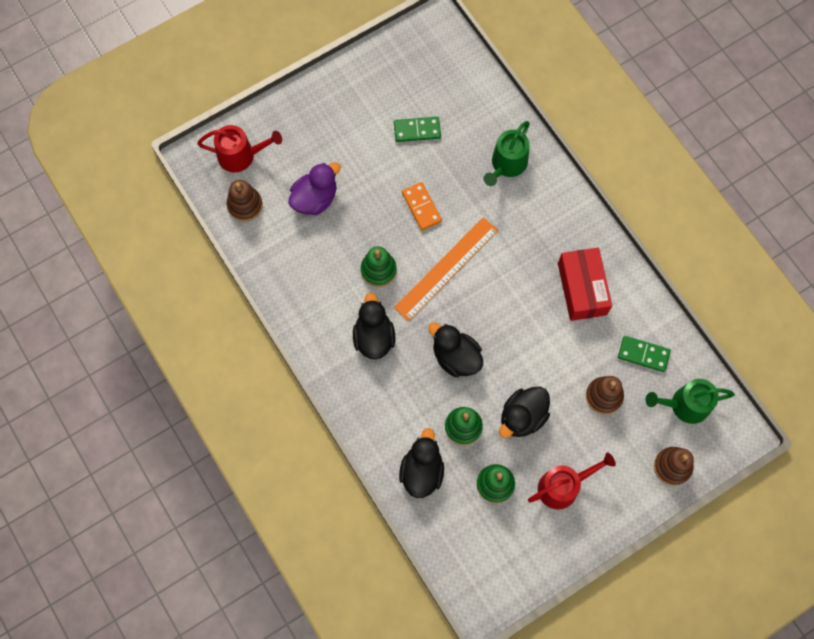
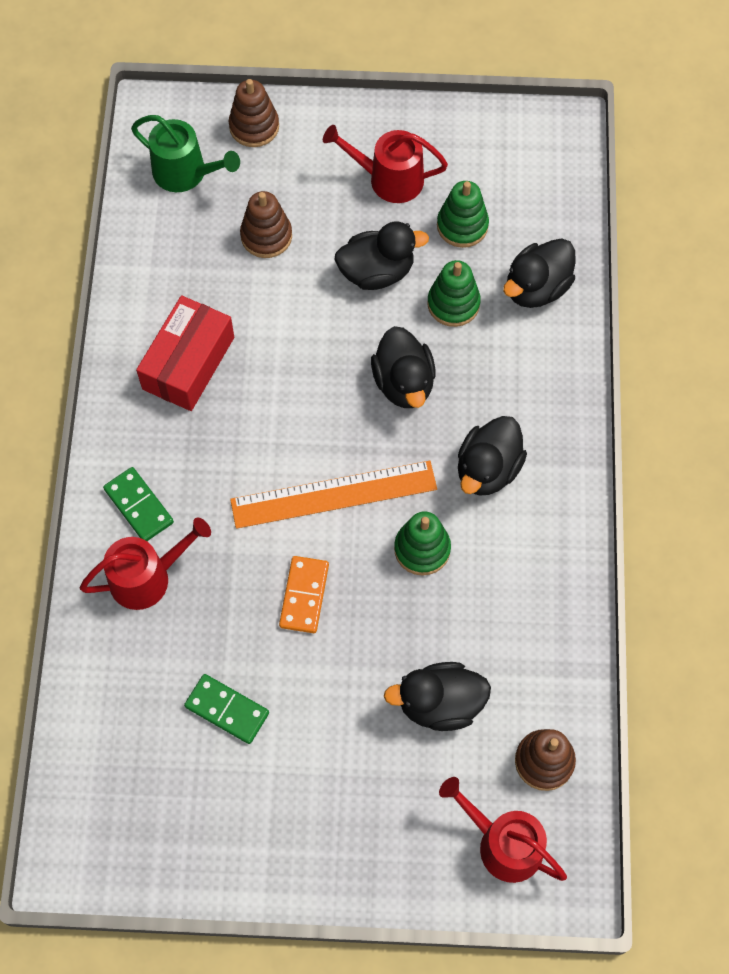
camera: 145 degrees left, 5 degrees down
(315, 199) = (440, 704): purple duck -> black duck
(507, 165) = (147, 577): green watering can -> red watering can
(643, 354) = (183, 249): green domino -> green domino (138, 506)

